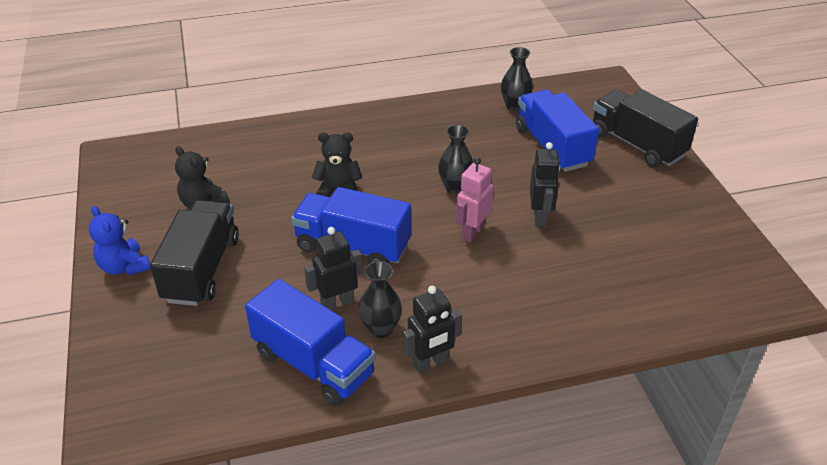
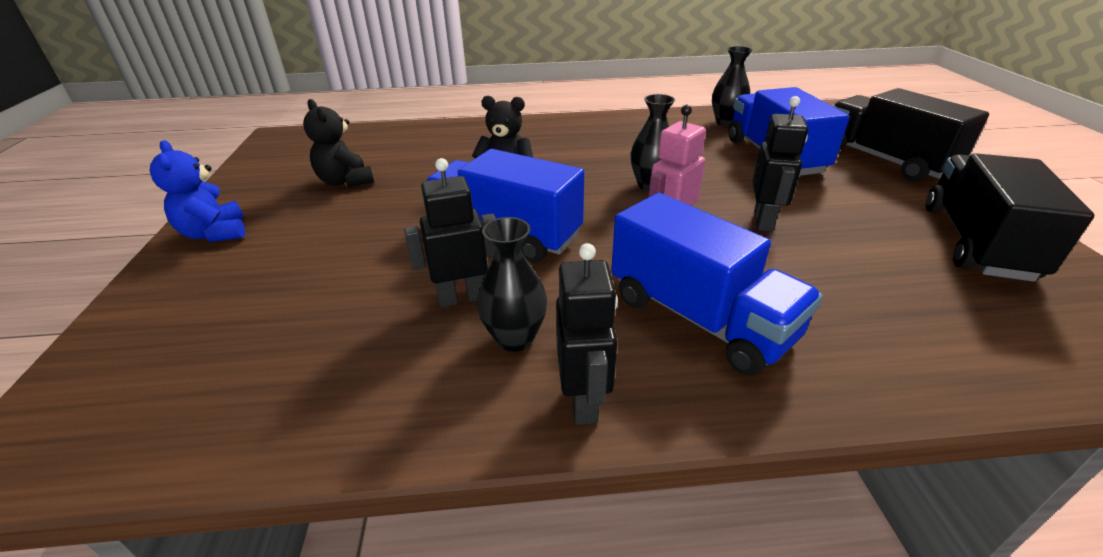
camera: 10 degrees right, 5 degrees down
(202, 269) = (304, 243): black truck -> black truck (976, 242)
(313, 364) = (393, 379): blue truck -> blue truck (699, 317)
(430, 363) = (584, 401): black robot -> black robot turned 75 degrees counterclockwise

